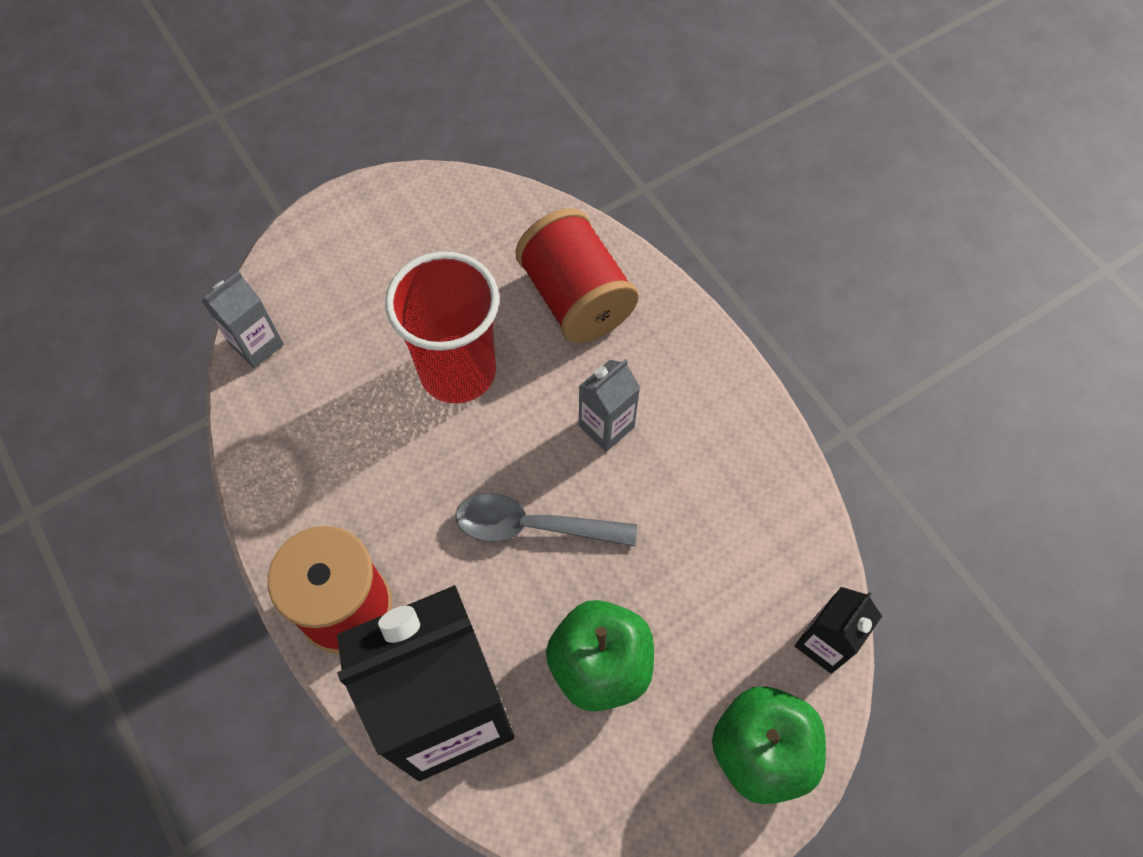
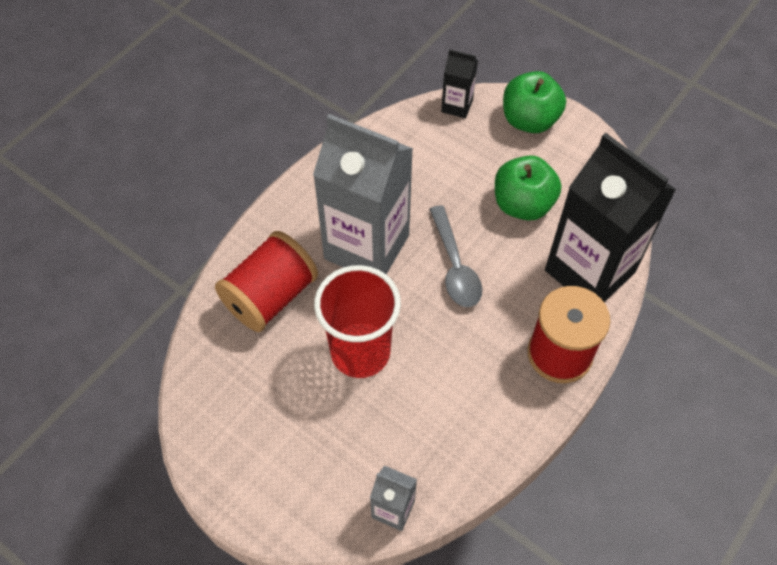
camera: 110 degrees left, 5 degrees down
(606, 426) = (366, 247): grey carton -> grey carton, size x2.25

